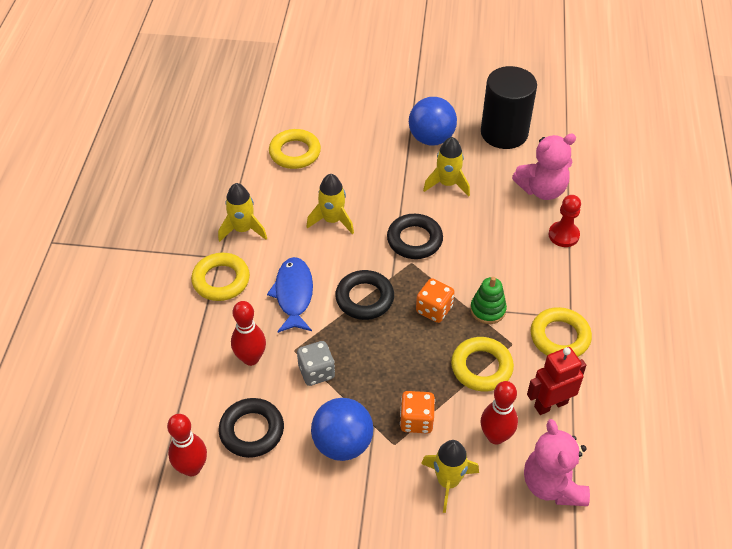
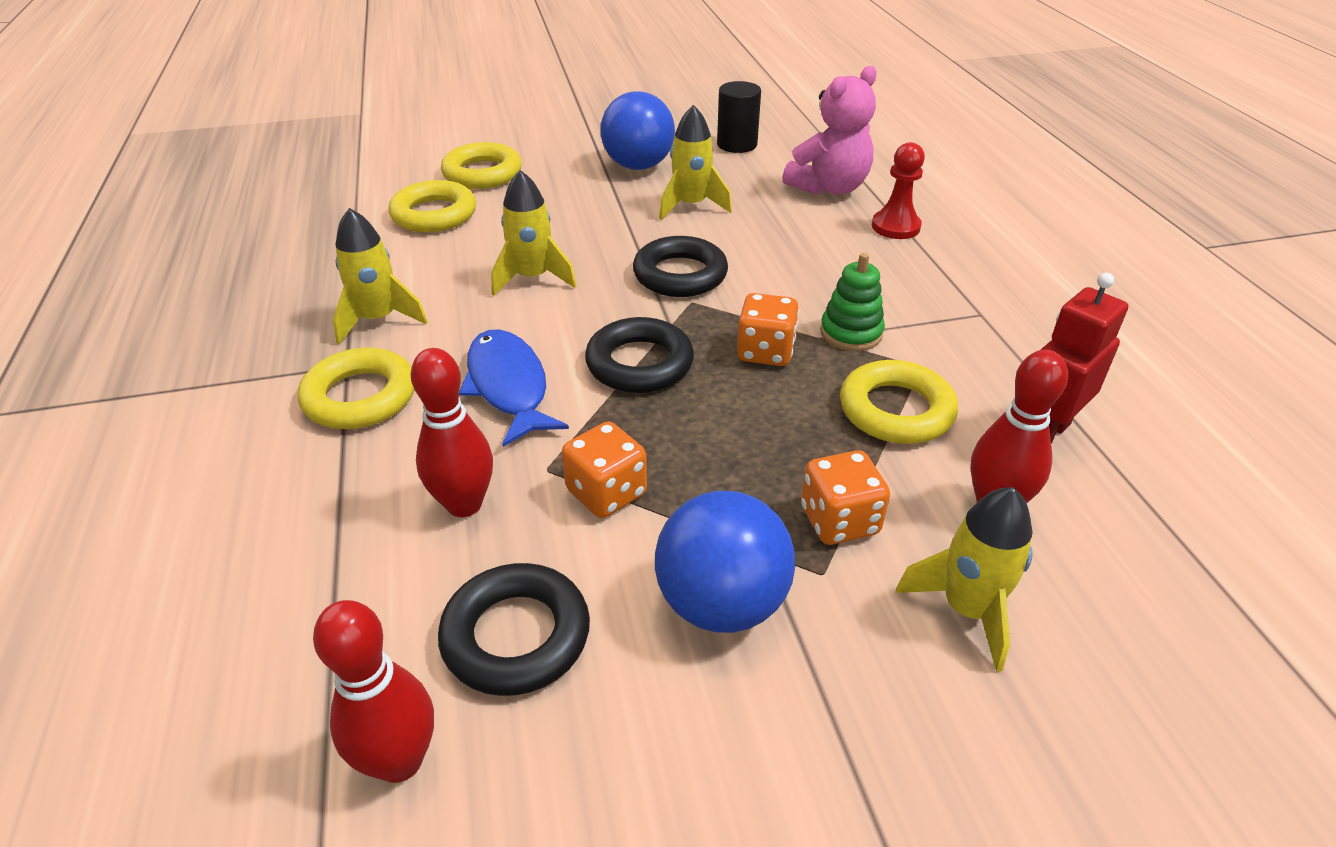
camera: 20 degrees left, 10 degrees down
(316, 372) = (606, 492): grey dice -> orange dice
(504, 133) = (737, 144): black cylinder -> black cylinder, size x0.58
(552, 485) = (1151, 556): pink teddy bear -> none
(559, 337) = (985, 341): yellow ring -> yellow ring (482, 173)

